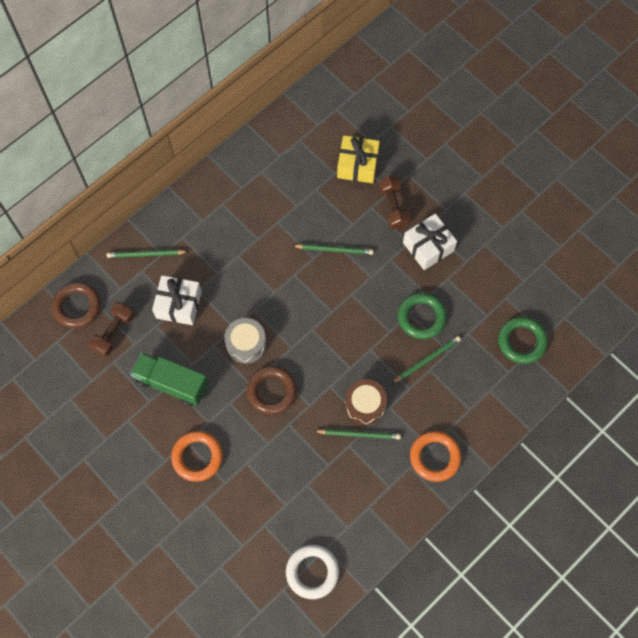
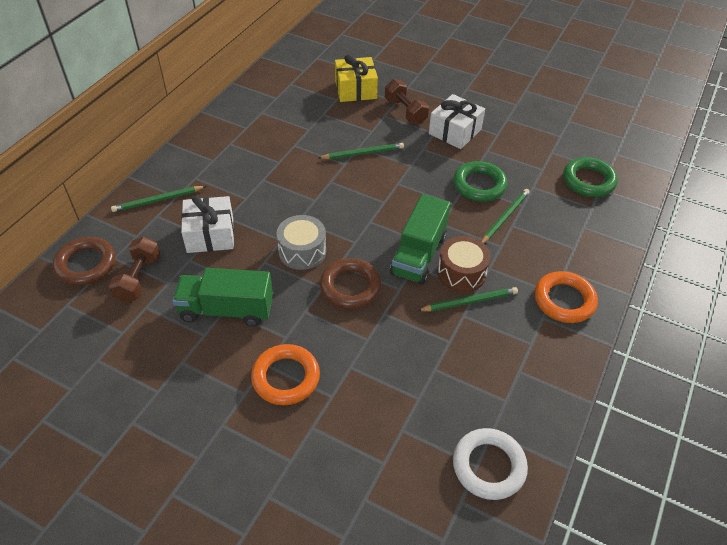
camera: 20 degrees left, 20 degrees down
(338, 376) = (419, 254): none -> green truck

